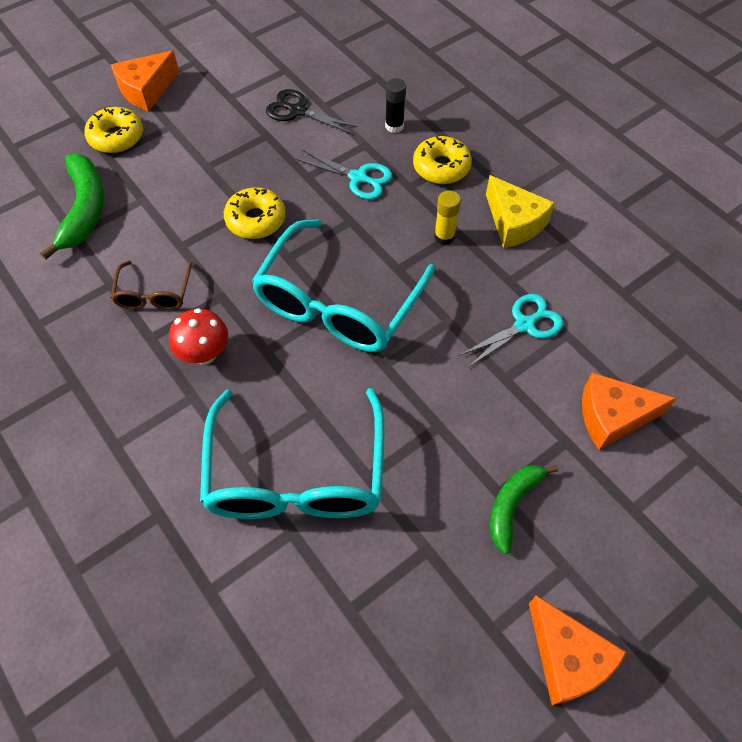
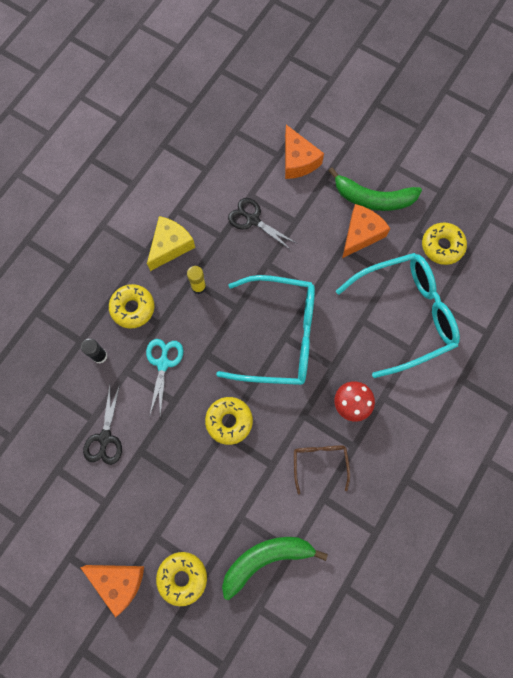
camera: 110 degrees left, 15 degrees up
(154, 294) = (319, 462): brown glasses -> brown glasses turned 75 degrees counterclockwise
(388, 583) = (442, 246): none -> yellow donut
(512, 505) = (373, 199): green banana -> green banana, size x1.53
(524, 325) = (253, 220): turquoise scissors -> black scissors
(567, 658) = (438, 157): orange cheese -> orange cheese (361, 234)

